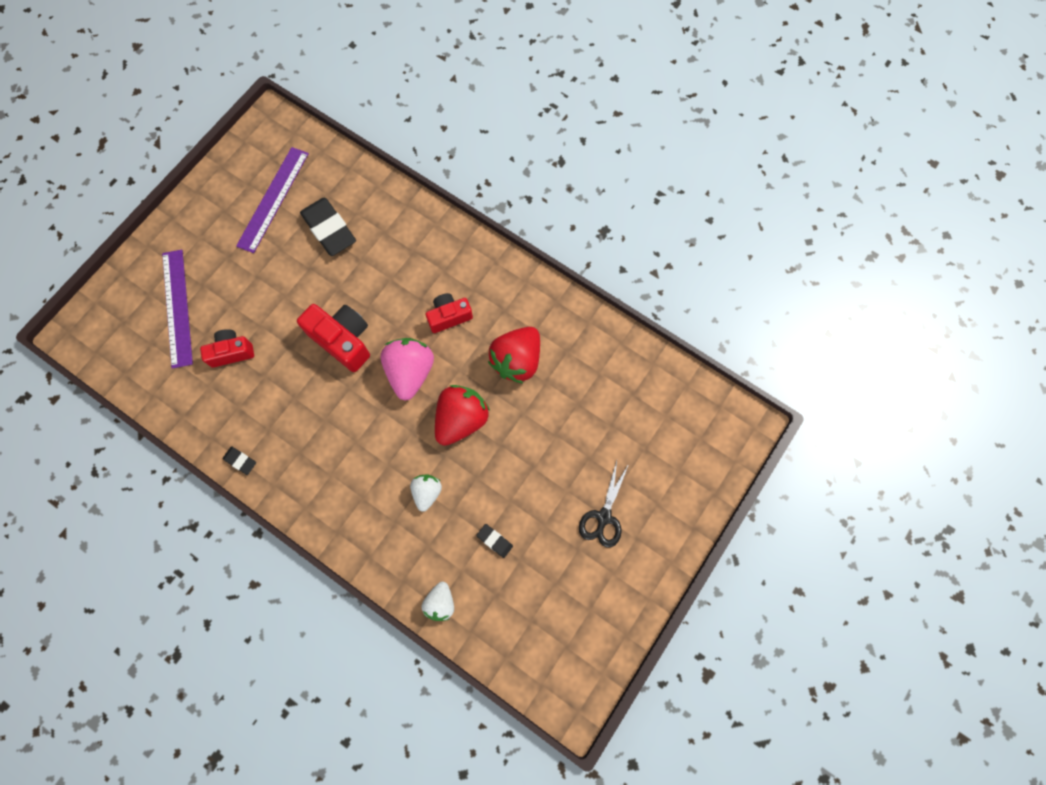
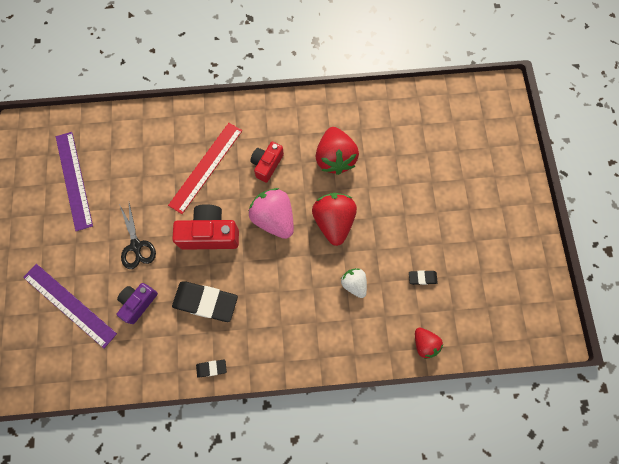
camera: 40 degrees left, 0 degrees up
(232, 352) = (138, 303): red camera -> purple camera
(329, 229) = (133, 170): black eraser -> black eraser (205, 302)
(393, 275) = (206, 167): none -> red ruler
(440, 603) = (424, 344): white strawberry -> red strawberry
(604, 517) = (472, 209): black scissors -> black scissors (136, 246)

